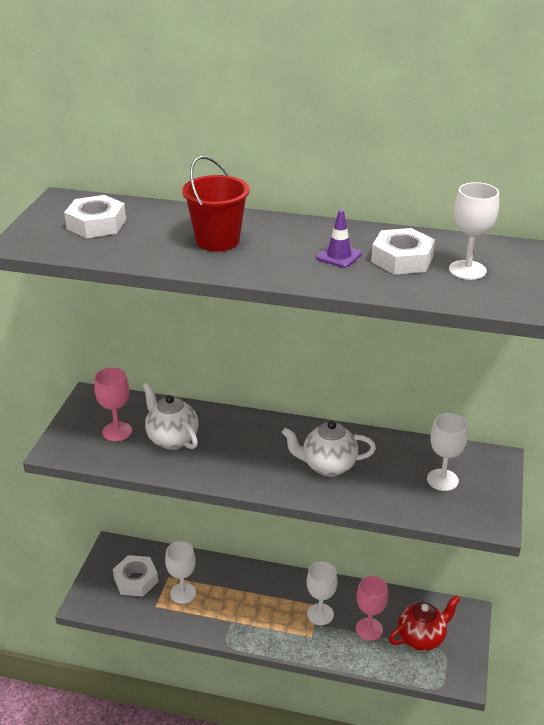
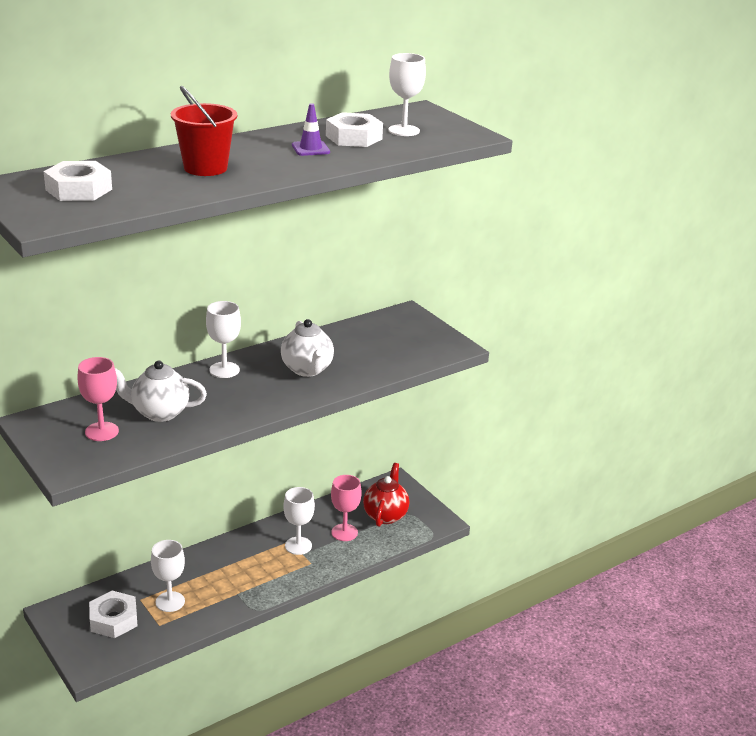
camera: 50 degrees left, 5 degrees down
(328, 466) = (307, 370): white teapot -> white teapot turned 60 degrees counterclockwise
(442, 480) = (393, 340): white goblet -> white goblet (224, 370)

